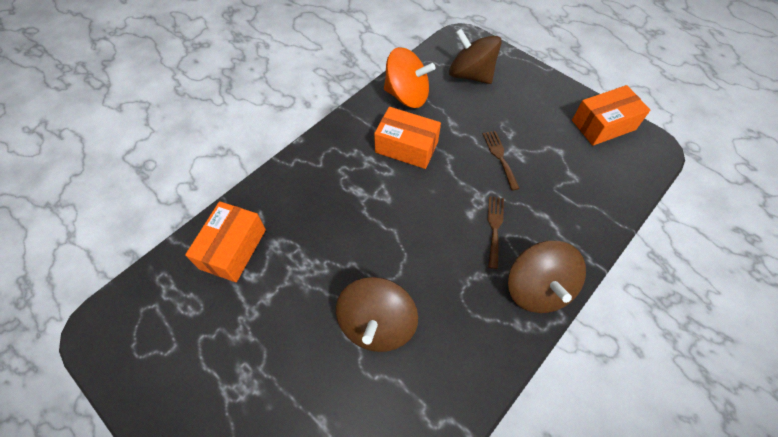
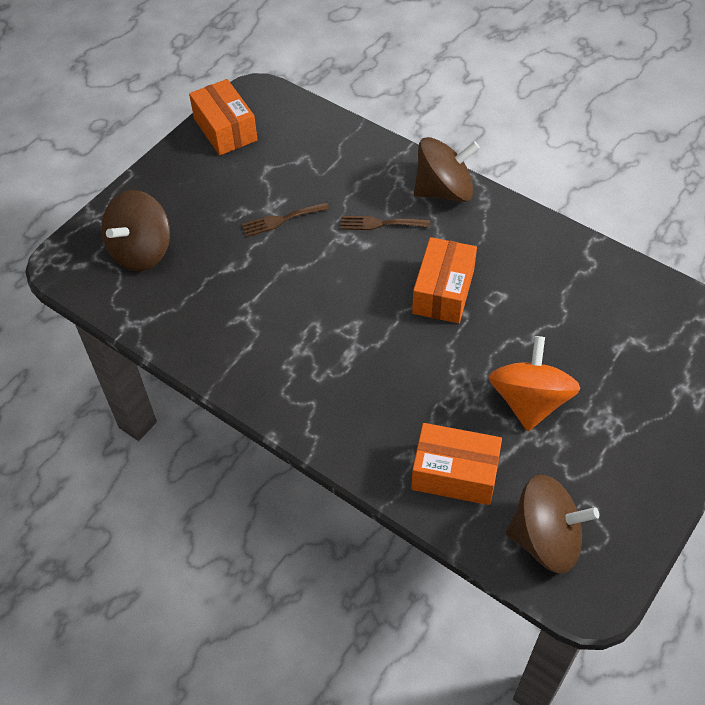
camera: 95 degrees left, 5 degrees down
(377, 324) = (512, 315): brown spinning top -> brown spinning top (545, 539)
(406, 147) = (274, 311): orange box -> orange box (443, 292)
(407, 95) = (182, 318): orange spinning top -> orange spinning top (529, 401)

